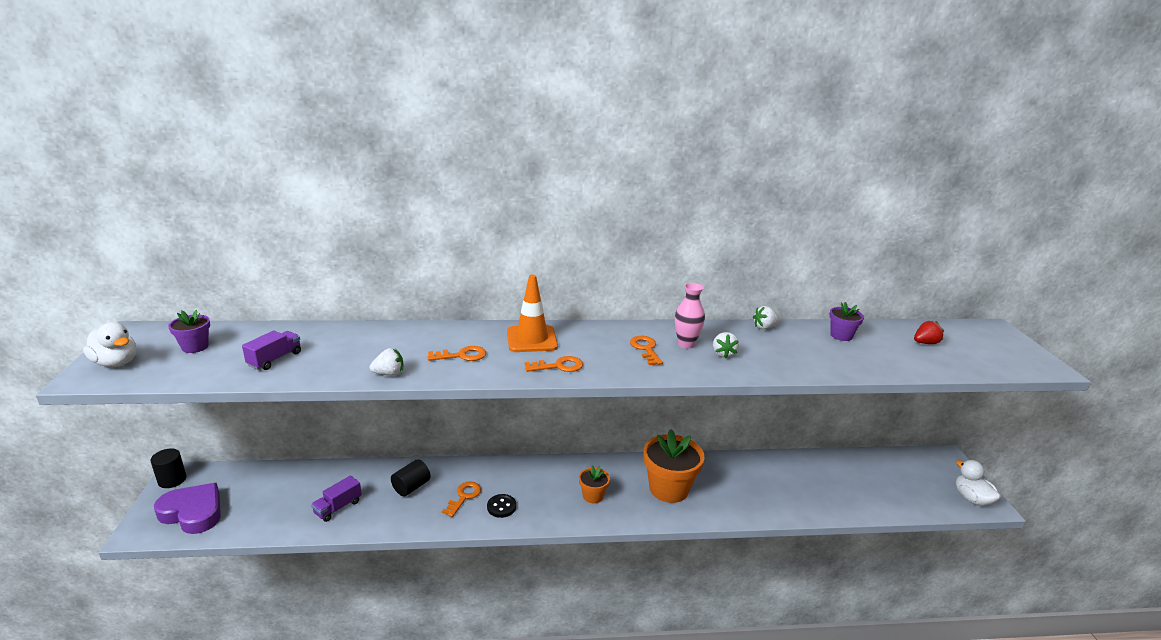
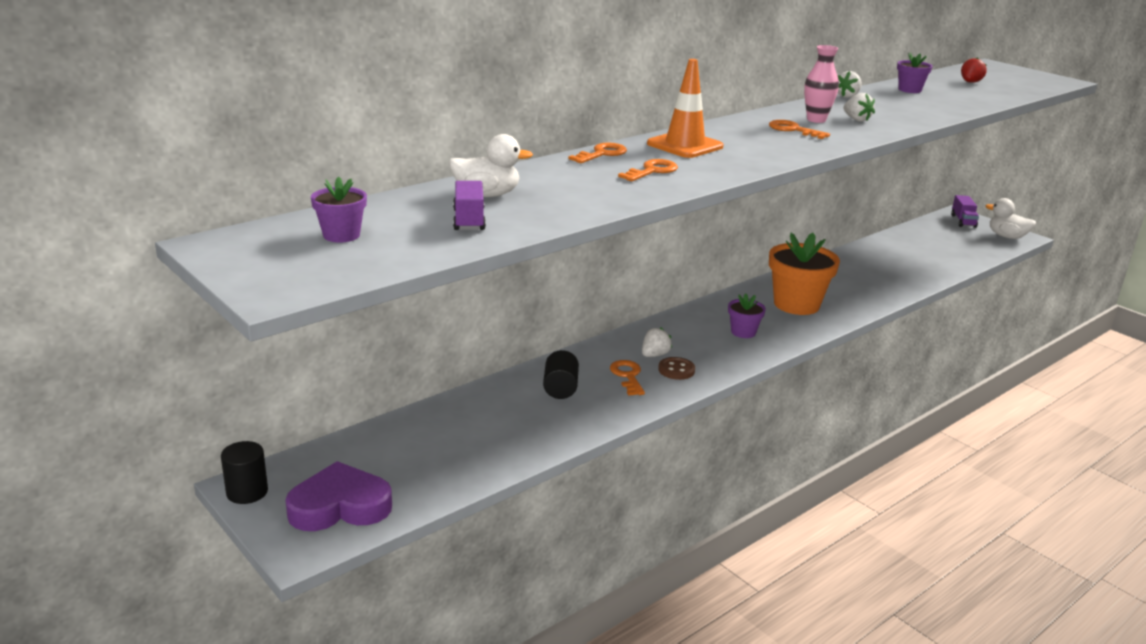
camera: 35 degrees left, 0 degrees up
(116, 363) = (277, 272): white duck -> white duck (487, 195)
(338, 507) = (511, 433): purple truck -> purple truck (963, 221)
(389, 374) = (618, 200): white strawberry -> white strawberry (654, 355)
(501, 507) = (676, 370): black button -> brown button
(559, 366) = (753, 157): orange key -> orange key (602, 154)
(593, 496) = (743, 332): orange flower pot -> purple flower pot

